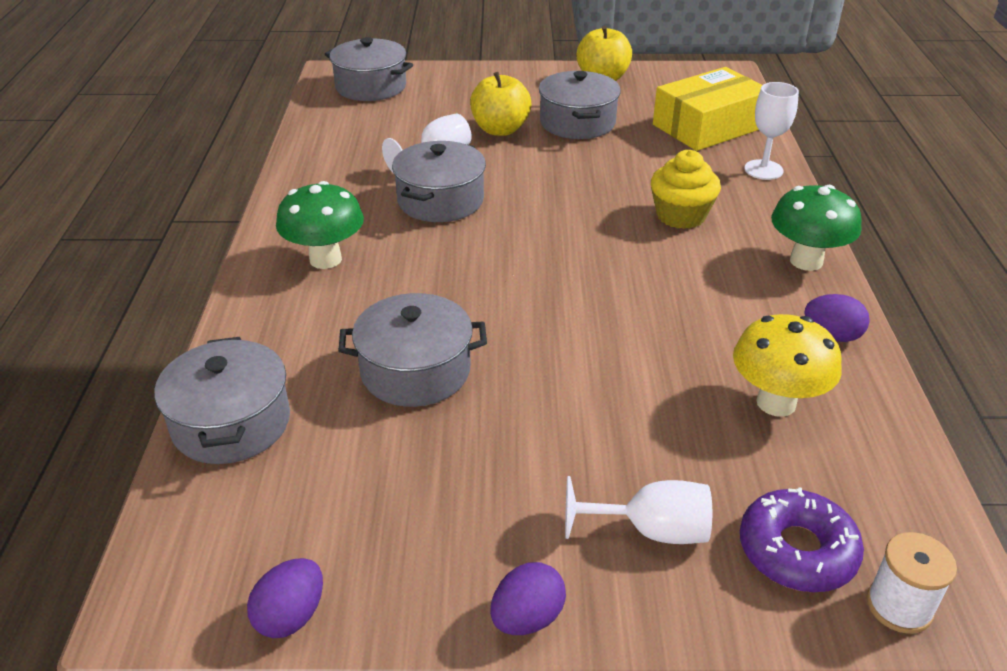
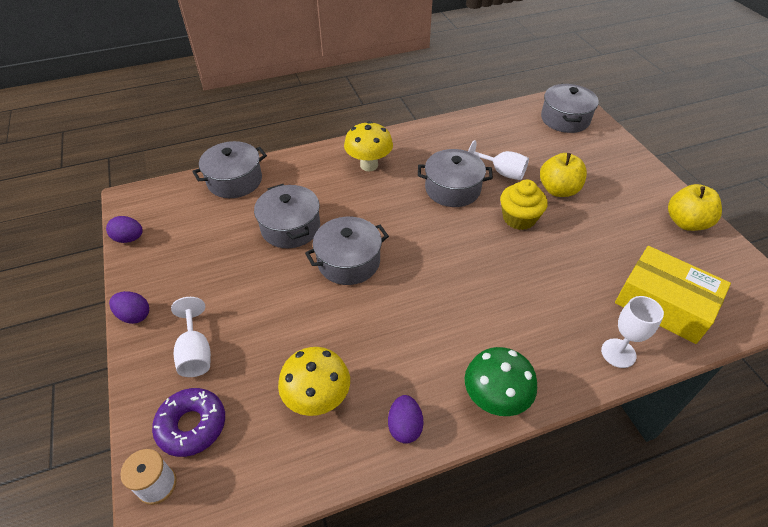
camera: 70 degrees right, 10 degrees up
(325, 259) = (369, 165): green mushroom -> yellow mushroom
(577, 123) = (601, 225): grey pot -> grey pot (348, 261)
(681, 215) = (511, 310): yellow cupcake -> yellow cupcake (519, 218)

